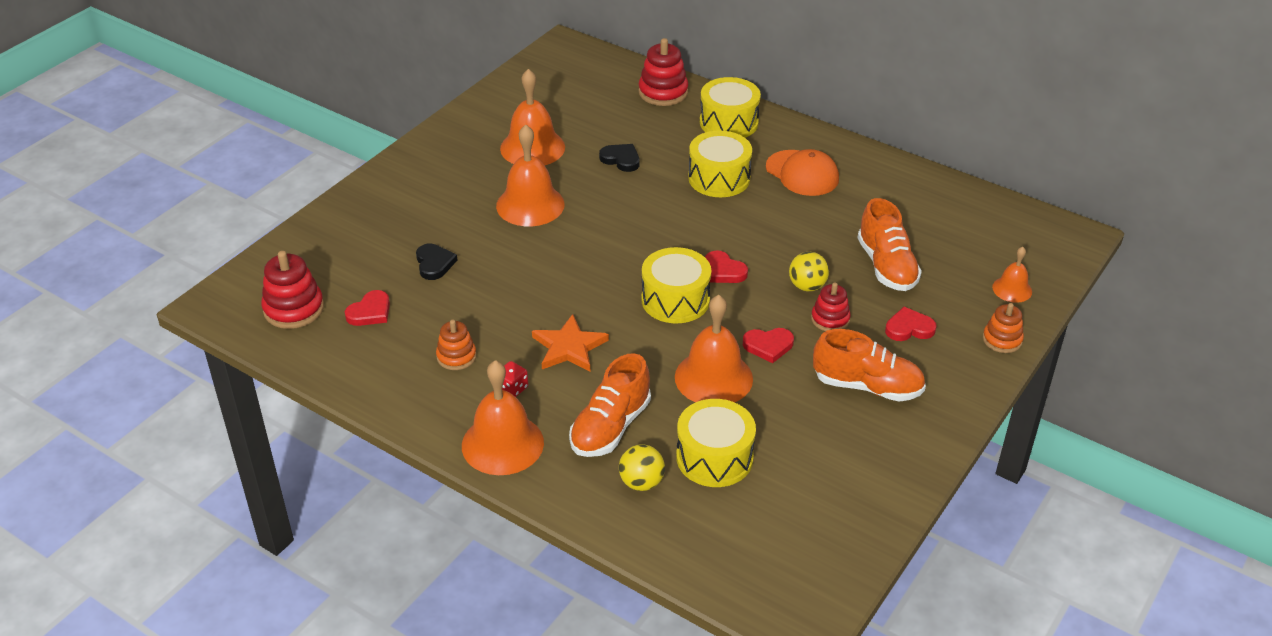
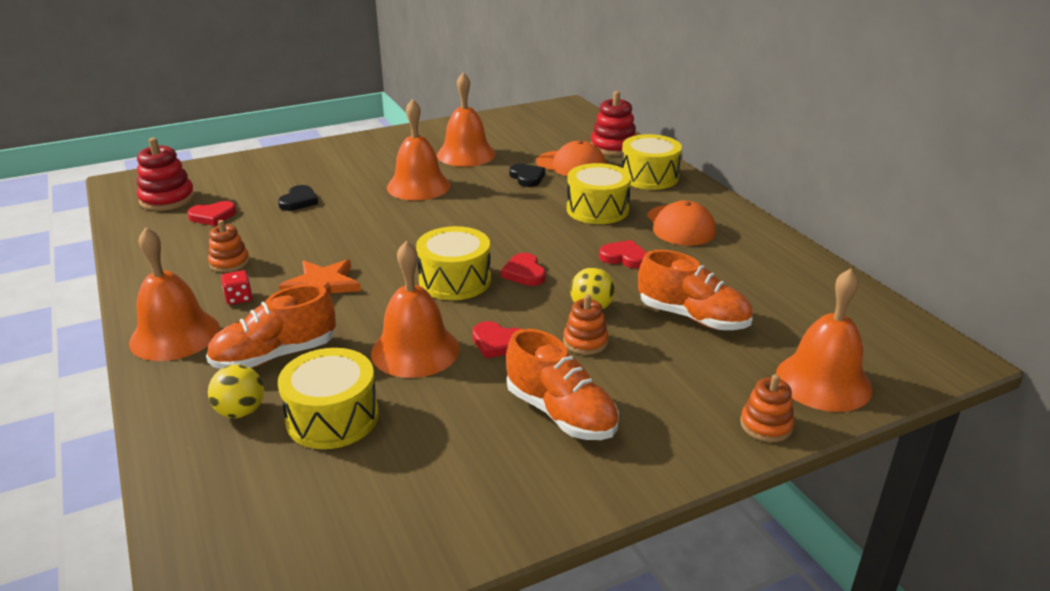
camera: 30 degrees right, 10 degrees down
(646, 129) = (571, 164): none -> orange cap
(830, 319) = (585, 342): red stacking toy -> orange stacking toy
(886, 266) = (693, 317): orange shoe -> orange shoe turned 75 degrees counterclockwise
(909, 328) = (663, 377): red heart -> red heart (624, 257)
(1012, 289) = (823, 381): orange bell -> orange bell, size x1.86

